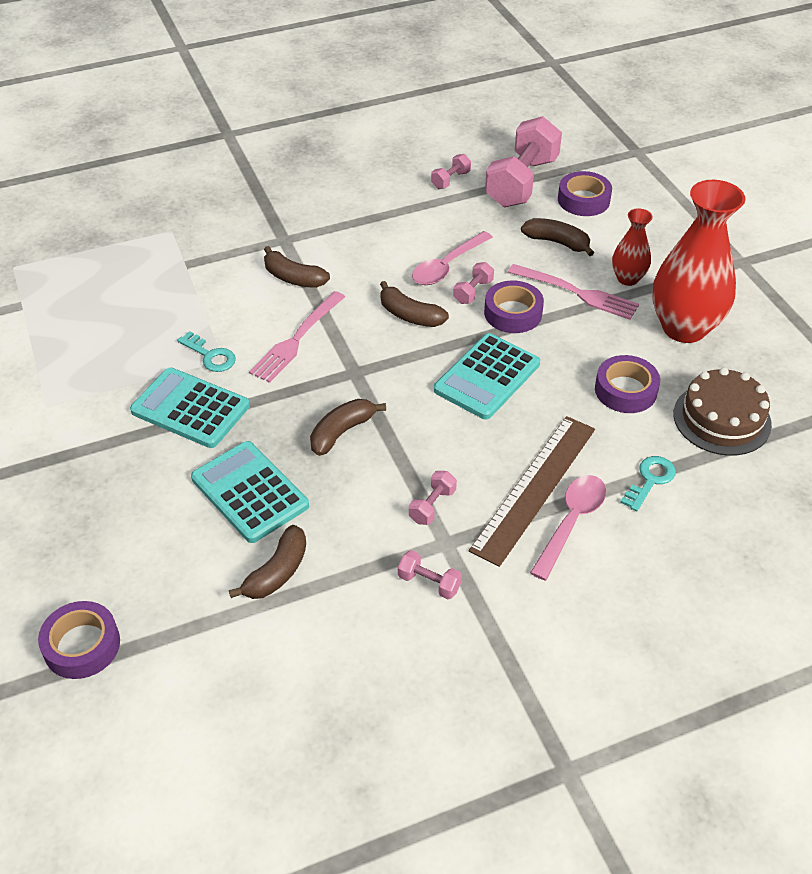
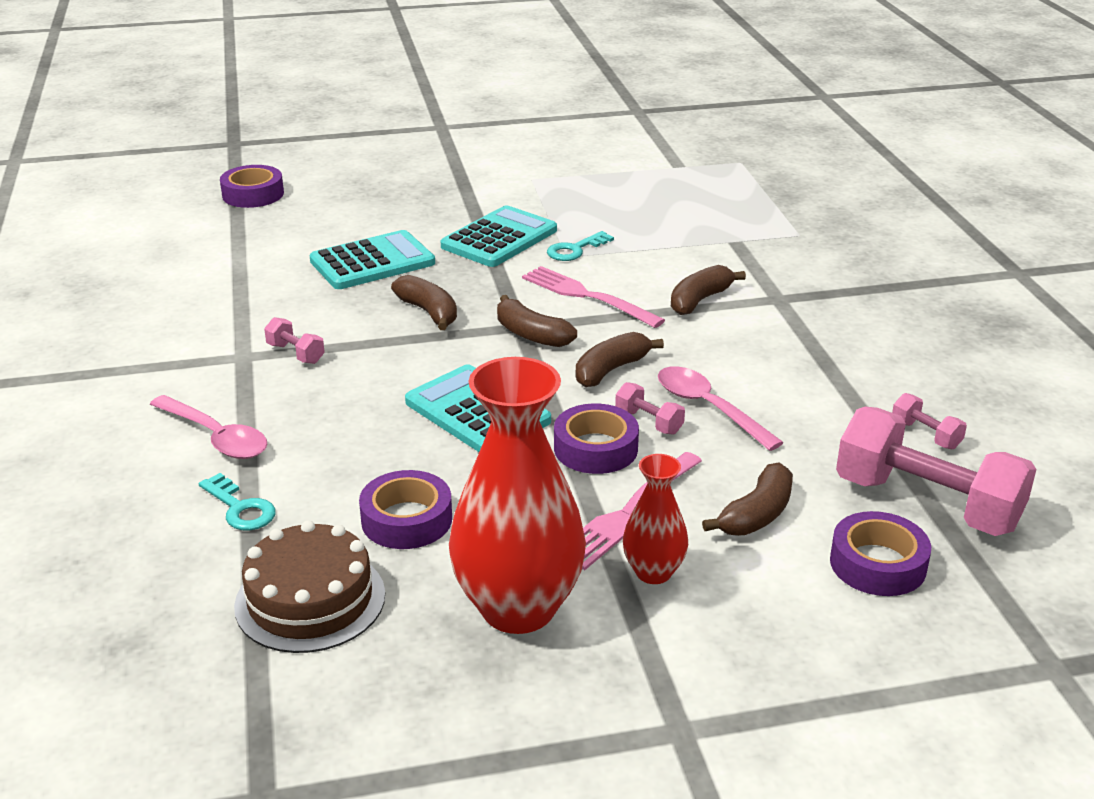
camera: 100 degrees right, 15 degrees down
(277, 572) = (268, 270): brown banana -> brown banana (531, 334)
(429, 583) = (200, 342): pink dumbbell -> none
(534, 488) = (281, 420): brown ruler -> none

